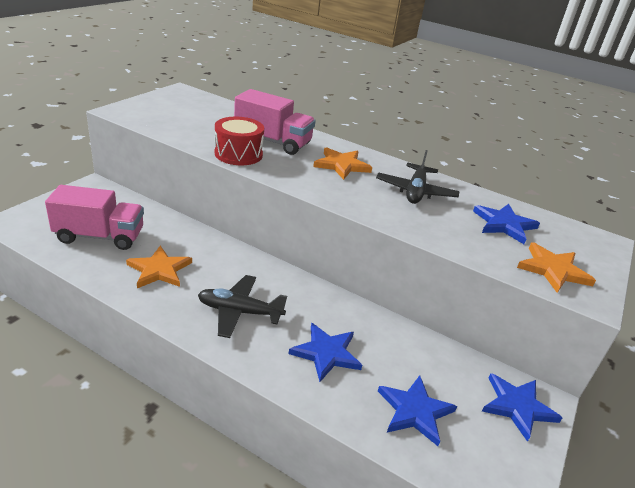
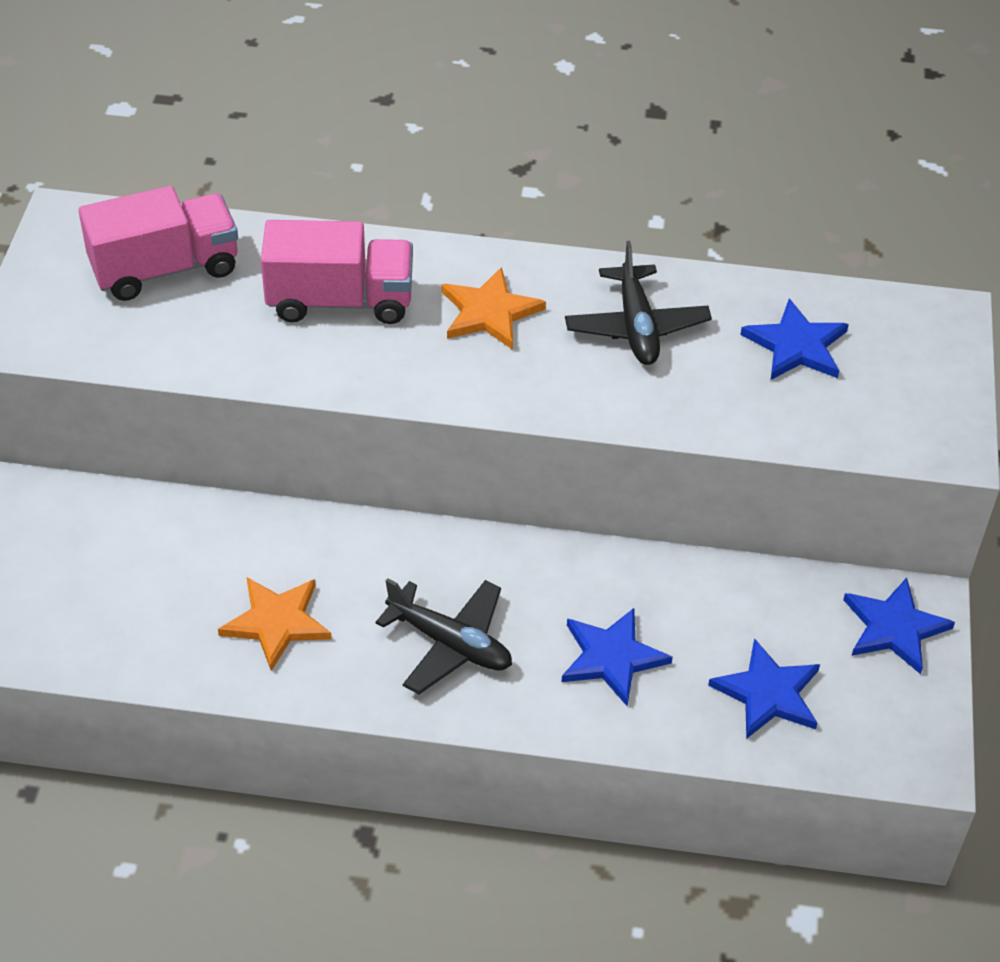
camera: 20 degrees left, 15 degrees up
(100, 236) = (128, 600): pink truck -> pink truck (165, 269)
(238, 154) = (308, 363): red drum -> none
(239, 312) = (450, 644): black plane -> black plane turned 135 degrees counterclockwise
(553, 270) = (891, 415): orange star -> none

